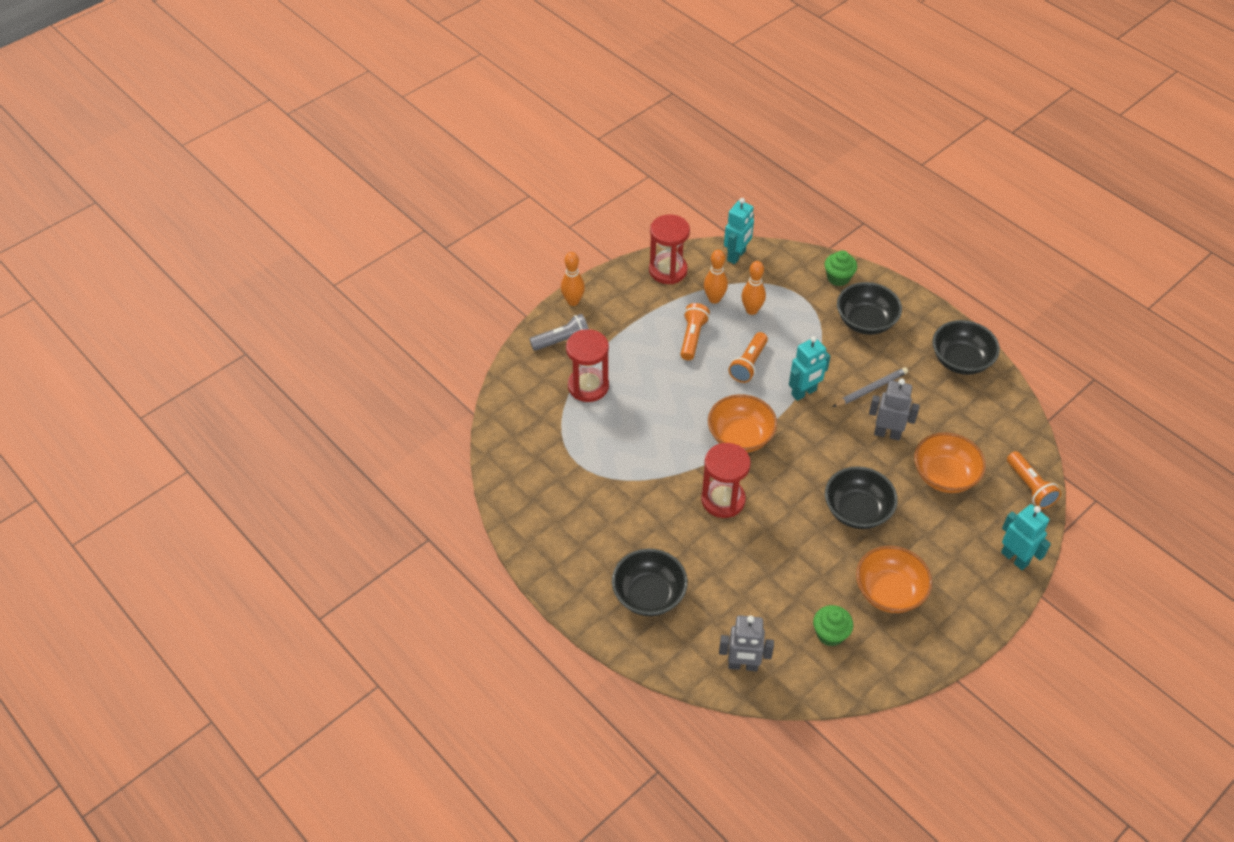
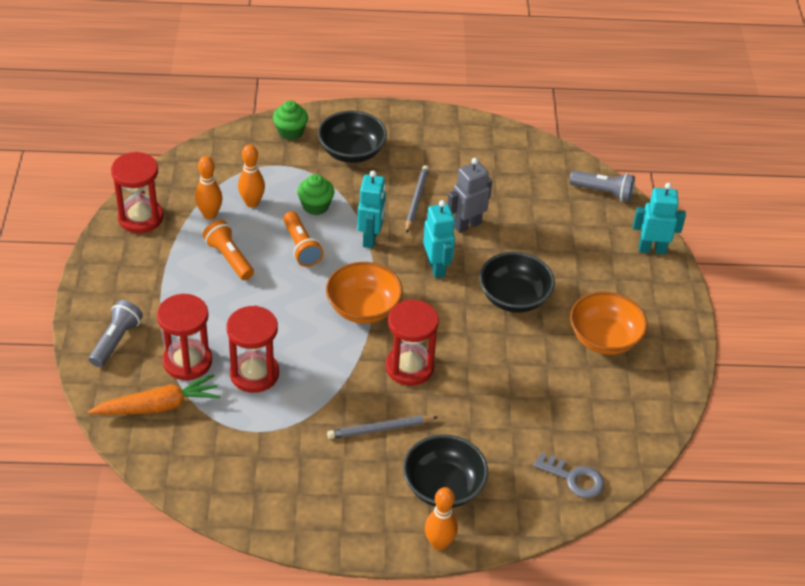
camera: 50 degrees left, 5 degrees down
(539, 401) = (158, 406): none -> orange carrot
(573, 301) = (84, 301): orange bowling pin -> orange bowling pin (439, 543)
(619, 425) = (254, 374): none -> red hourglass
(654, 524) = (380, 429): none -> grey pencil
(736, 256) = (186, 167): turquoise robot -> turquoise robot (436, 267)
(743, 665) = (574, 478): grey robot -> grey key
(830, 634) = (603, 402): green cupcake -> green cupcake (315, 206)
(944, 475) = (541, 226): orange bowl -> none
(961, 360) = (453, 134): black bowl -> none
(1030, 487) = (603, 192): orange flashlight -> grey flashlight

